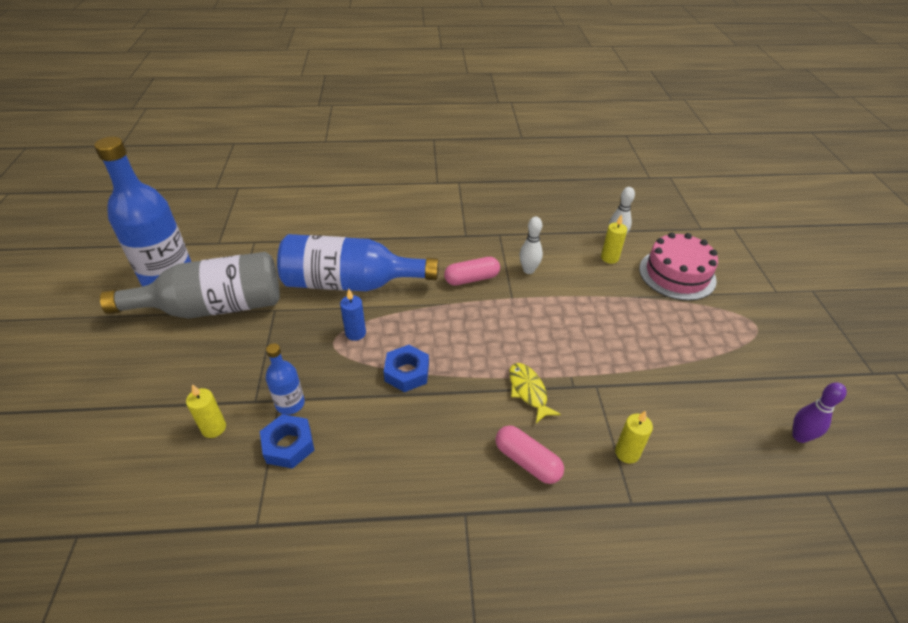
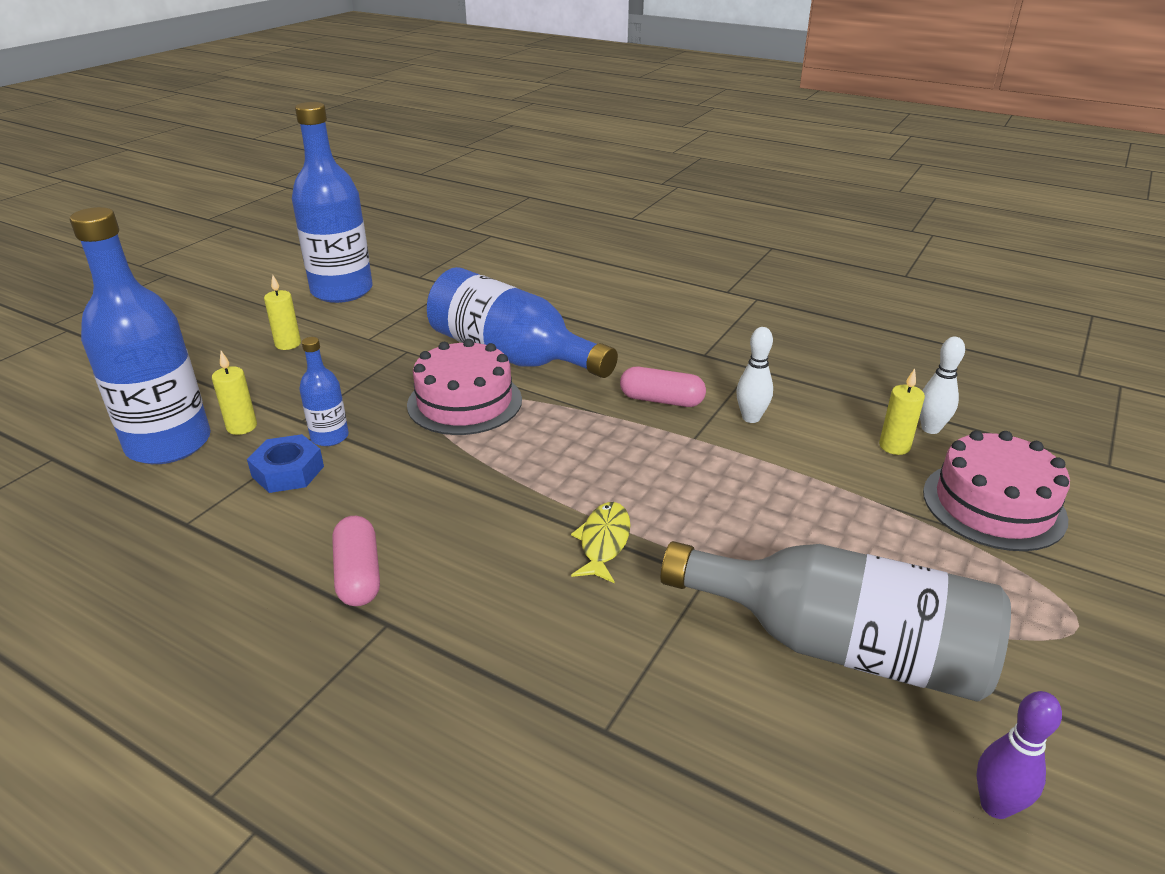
camera: 35 degrees right, 10 degrees down
(169, 471) = (169, 443): none -> blue bottle
(214, 307) = (354, 328): grey bottle -> grey bottle (841, 646)
(355, 333) = (464, 402): blue candle -> pink cake
(407, 372) = (478, 460): blue nut -> none
(527, 461) = (518, 612): pink capsule -> pink capsule (358, 575)
(627, 453) = (664, 672): yellow candle -> yellow candle (288, 344)

